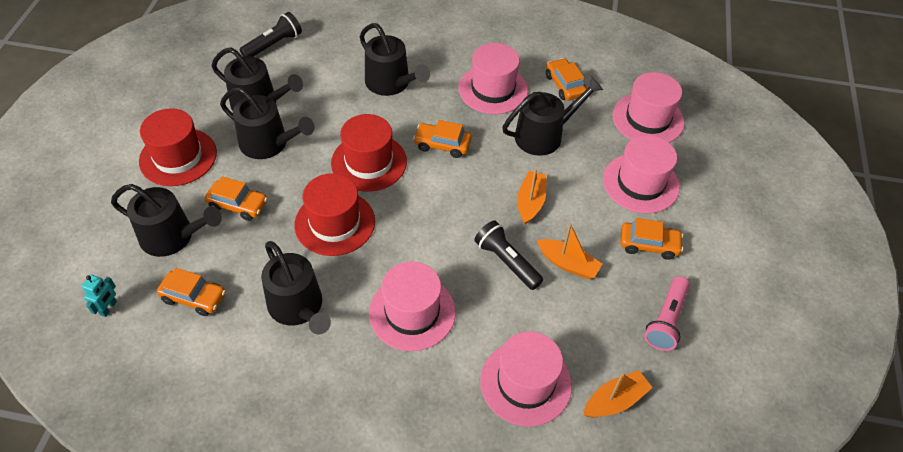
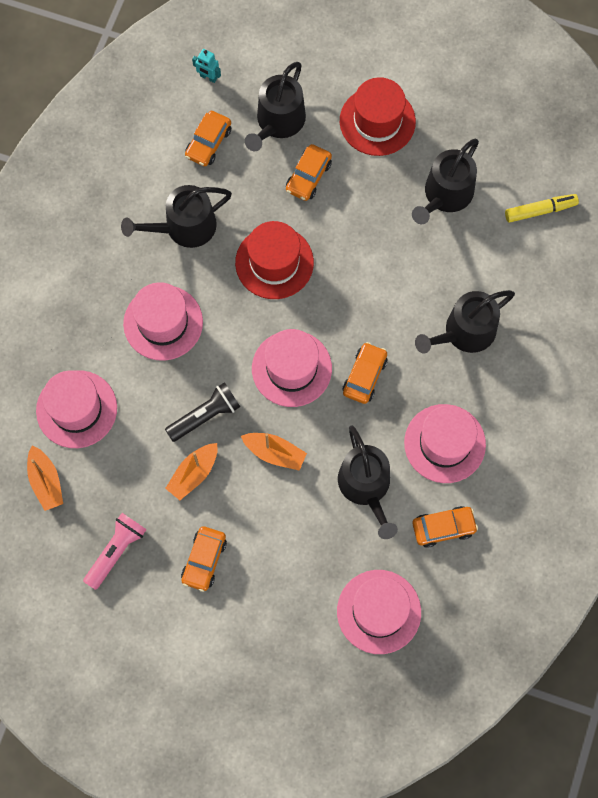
camera: 100 degrees right, 20 degrees up
(268, 143) = (386, 204): black watering can -> none
(274, 45) = (540, 210): black flashlight -> yellow marker
(369, 162) = (348, 299): red hat -> none
(640, 183) = (285, 575): pink hat -> pink hat (291, 368)
(666, 320) = (116, 551): pink flashlight -> pink flashlight turned 90 degrees clockwise

